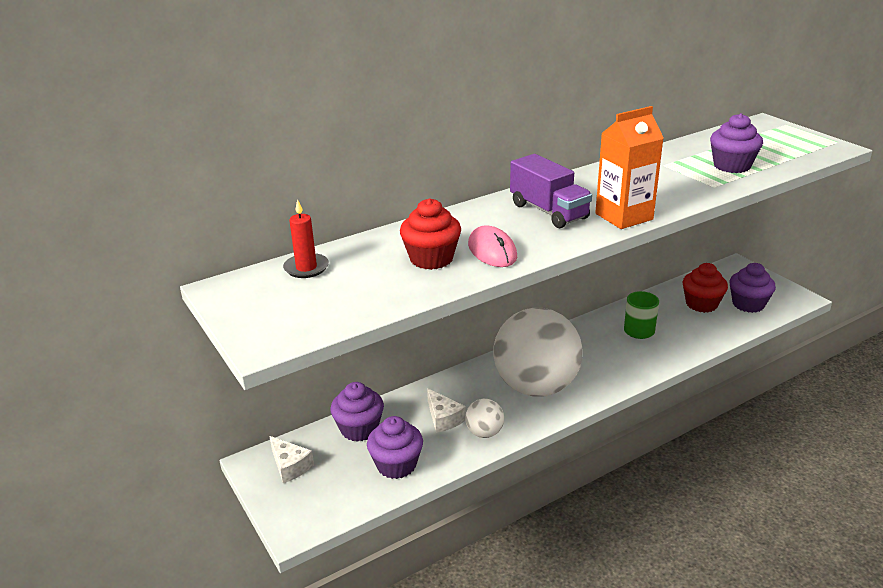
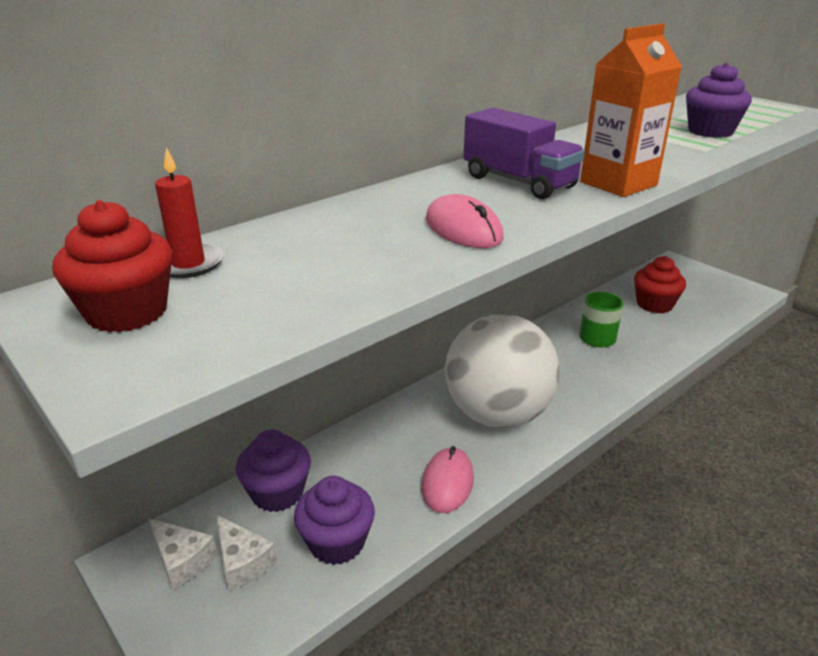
camera: 10 degrees left, 0 degrees up
(431, 259) = (379, 243): red cupcake -> red cupcake (127, 312)
(443, 418) = (389, 467): white cheese -> white cheese (242, 562)
(484, 433) = (447, 483): white ball -> pink mouse
(748, 304) = (704, 302): purple cupcake -> none

